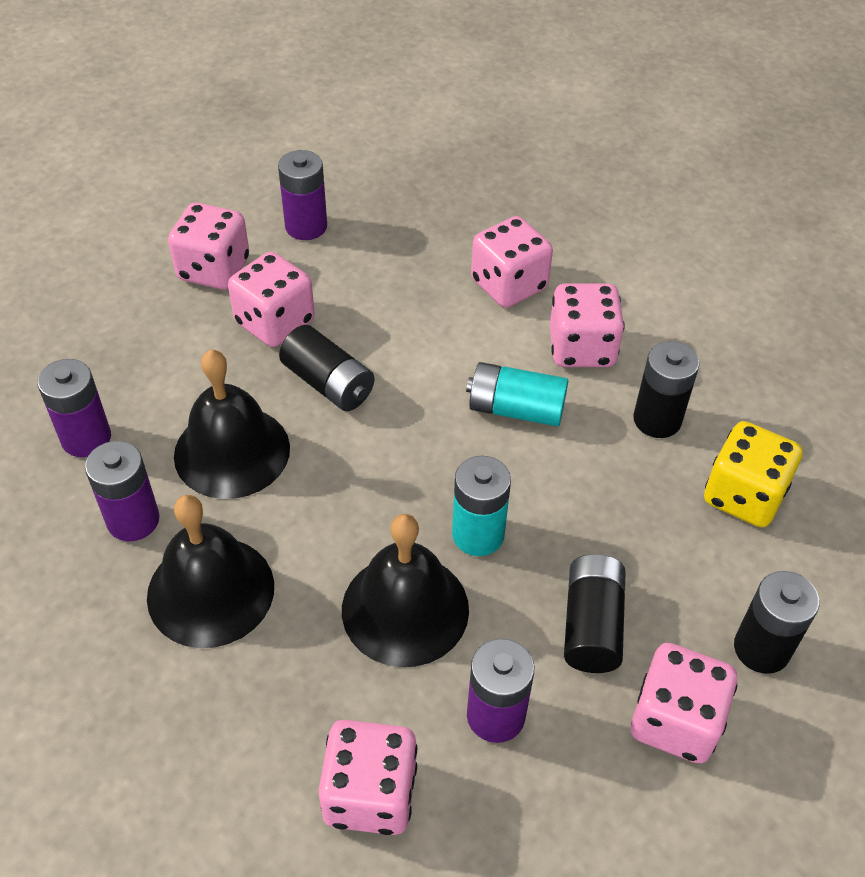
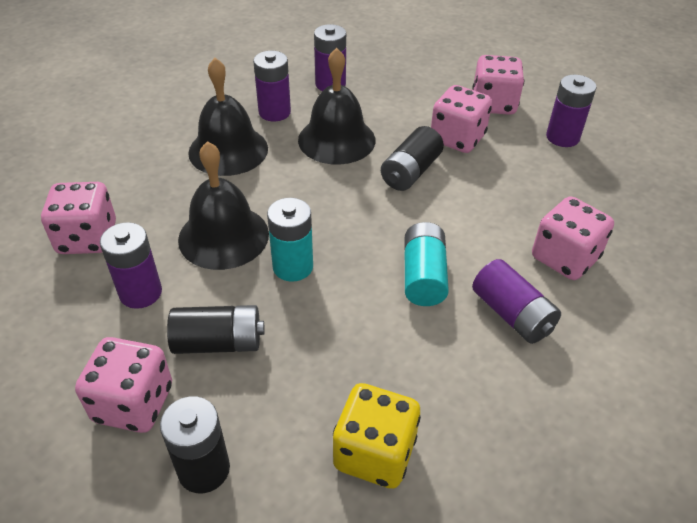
camera: 80 degrees right, 5 degrees down
(581, 348) = (512, 314): pink dice -> purple battery
(657, 419) = (447, 377): black battery -> none

